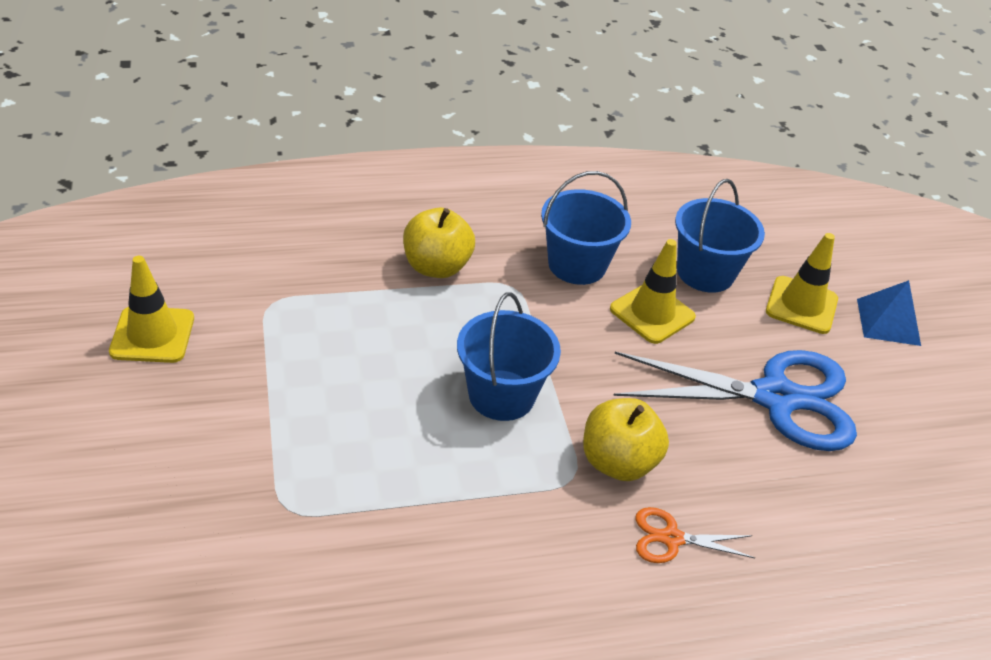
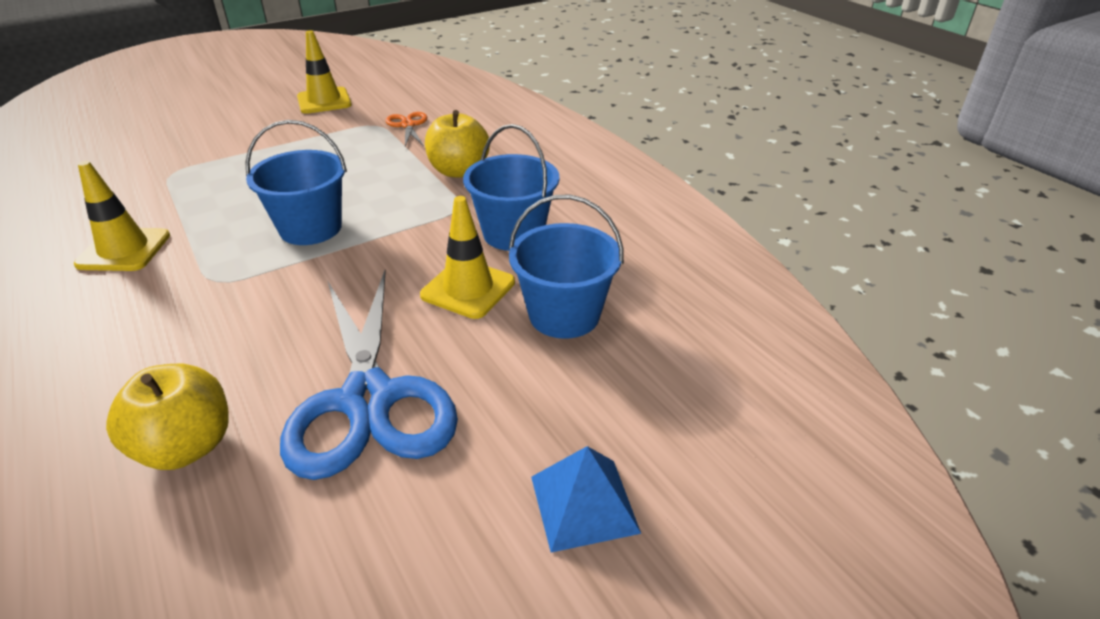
camera: 75 degrees right, 5 degrees down
(618, 462) = (240, 302): yellow apple -> yellow apple (186, 446)
(671, 538) = (141, 350): orange scissors -> orange scissors (408, 125)
(801, 305) = (559, 403): yellow traffic cone -> yellow traffic cone (124, 250)

